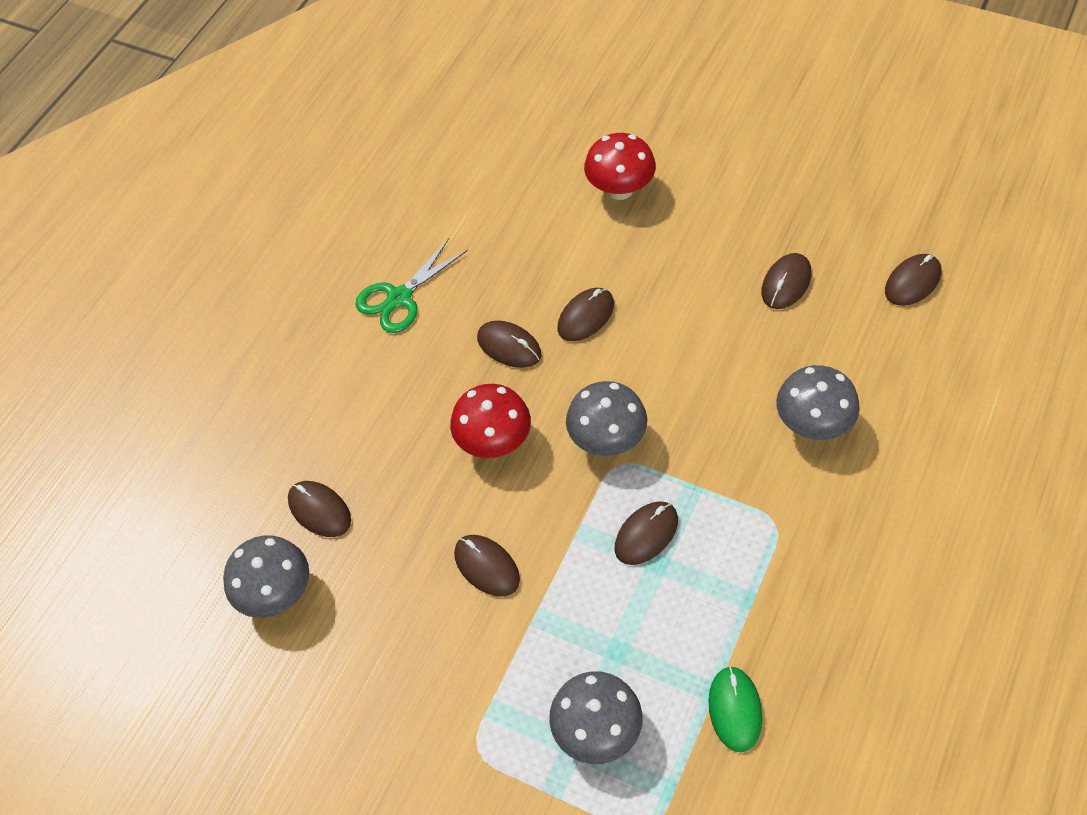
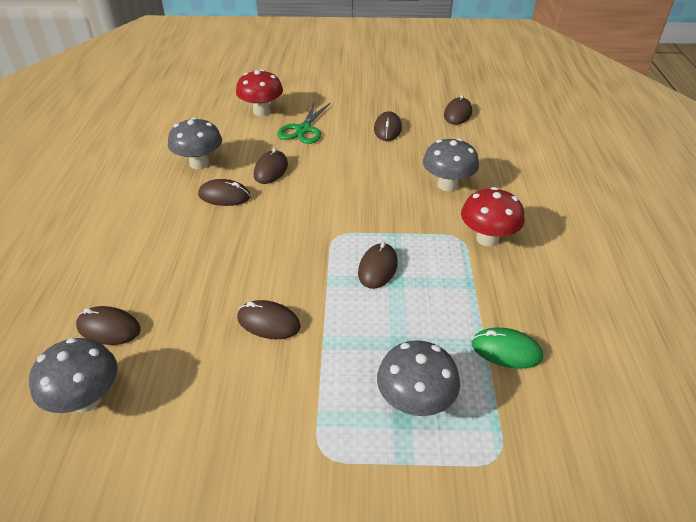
camera: 30 degrees left, 15 degrees down
(399, 298) = (130, 190): green scissors -> green scissors (303, 129)
(494, 442) = (238, 248): red mushroom -> red mushroom (487, 239)
(607, 440) = (320, 226): grey mushroom -> grey mushroom (199, 163)
(735, 709) = (506, 350): green mouse -> green mouse turned 45 degrees counterclockwise

